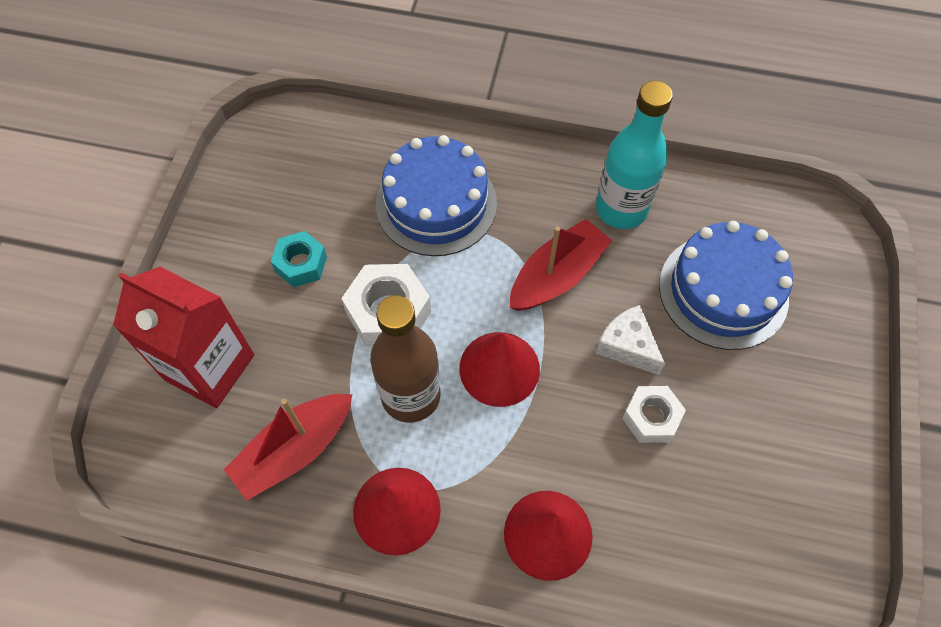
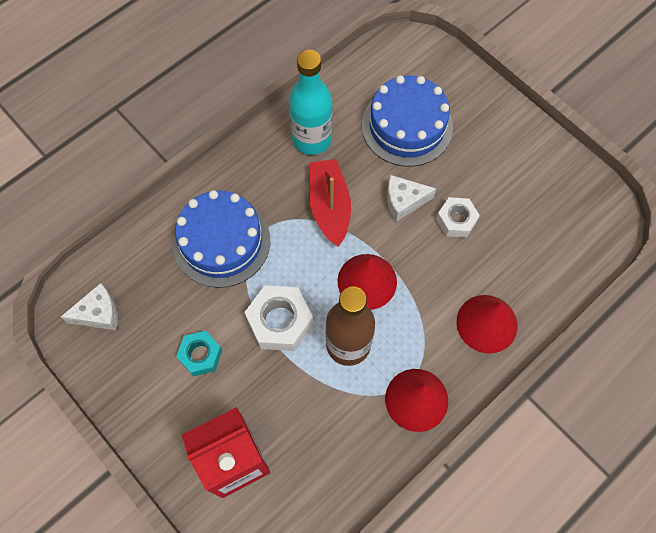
camera: 55 degrees left, 5 degrees up
(284, 152) = (99, 313): none -> white cheese
(295, 450) = (335, 438): red boat -> none

